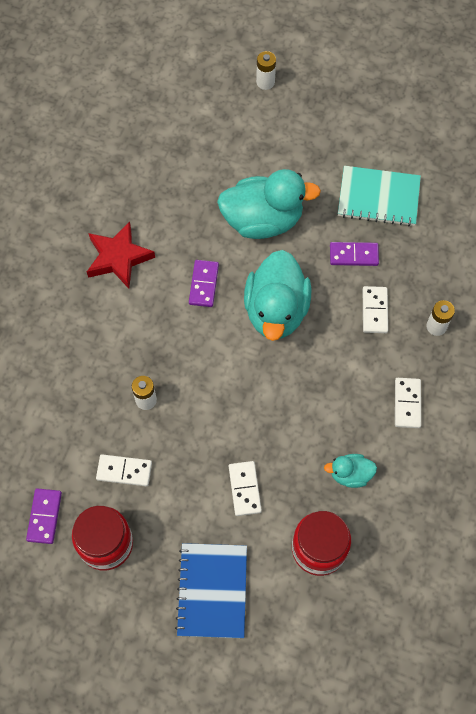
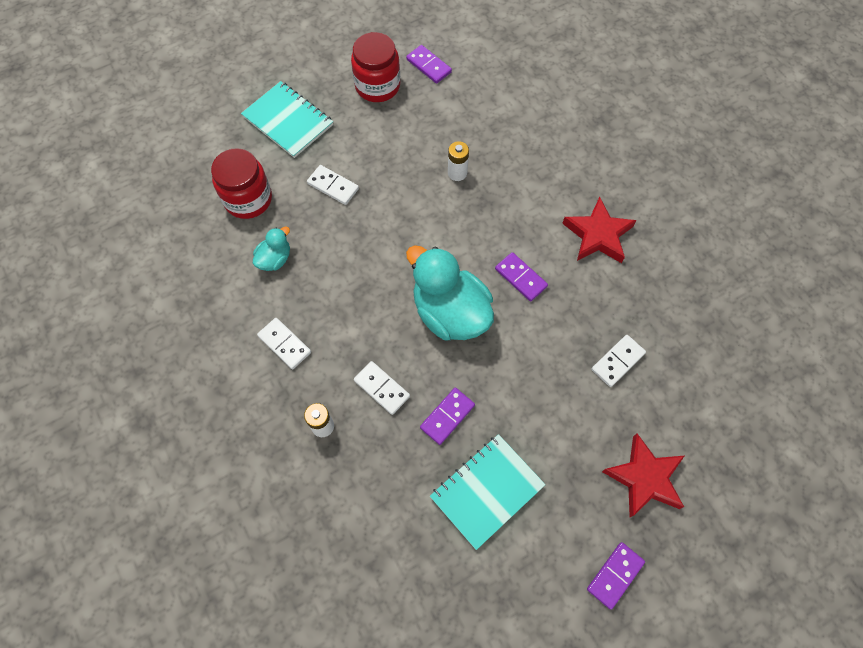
camera: 130 degrees right, 0 degrees up
(124, 471) = (416, 126): white domino -> white domino (618, 361)
(212, 591) = (288, 121): blue notebook -> turquoise notebook
(263, 220) = (545, 369): turquoise duck -> none
(265, 82) = (705, 497): white battery -> none
(284, 119) = (644, 478): none -> red star
(359, 100) = (615, 575): none -> purple domino

